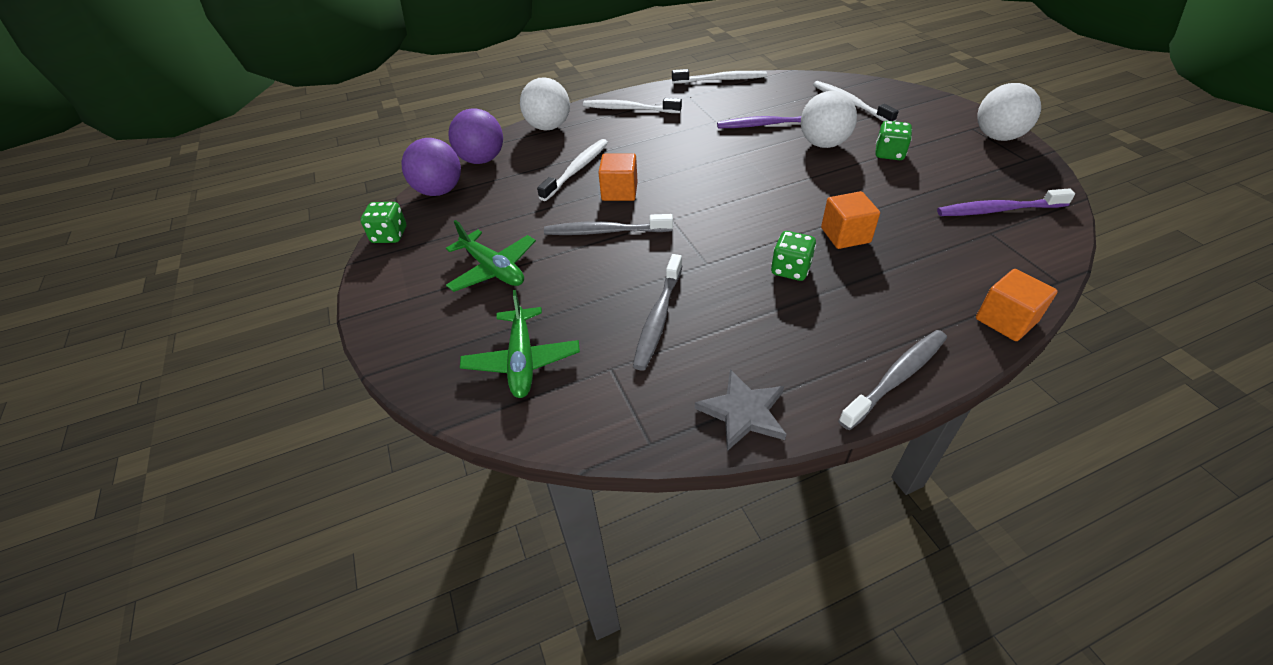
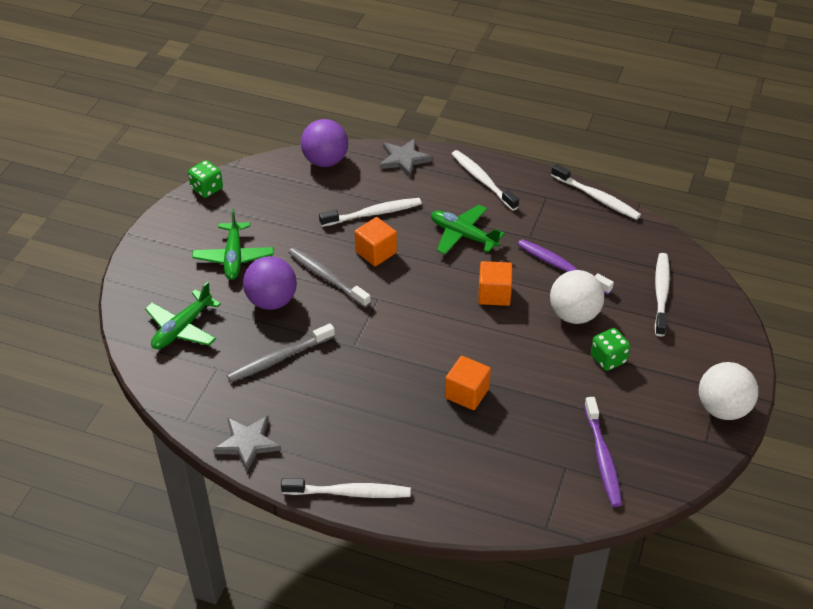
camera: 40 degrees right, 0 degrees up
(439, 191) = (270, 171): purple ball -> purple ball (272, 301)
(548, 127) = (404, 159): white ball -> grey star
(669, 145) = (463, 235): none -> green plane
(790, 269) = (395, 388): green dice -> none
(896, 377) = (350, 493): grey toothbrush -> white toothbrush
(998, 210) = (602, 458): purple toothbrush -> purple toothbrush turned 135 degrees counterclockwise
(1006, 320) = (467, 518): orange cube -> orange cube (494, 294)

